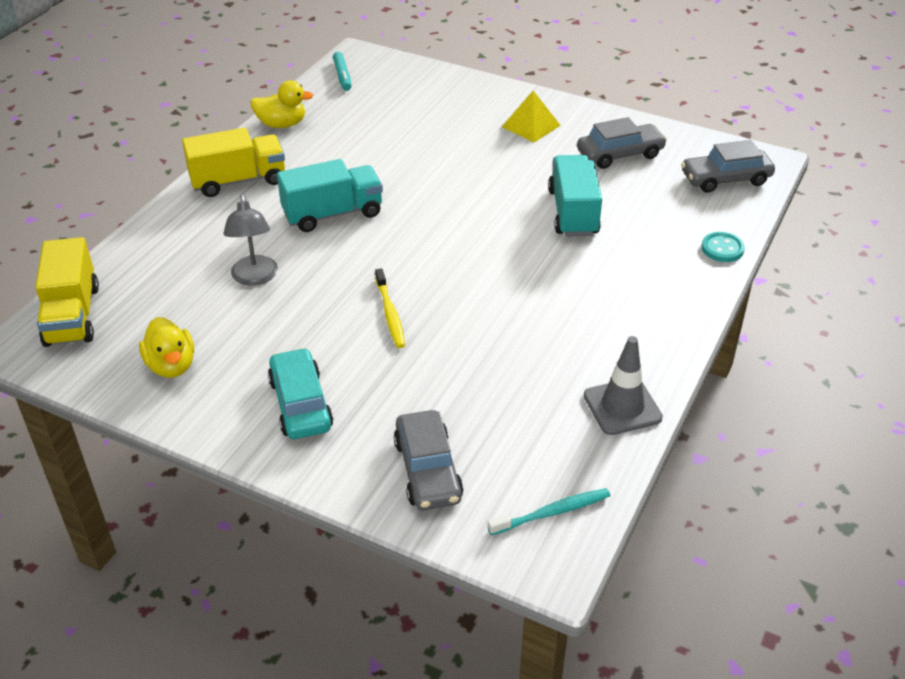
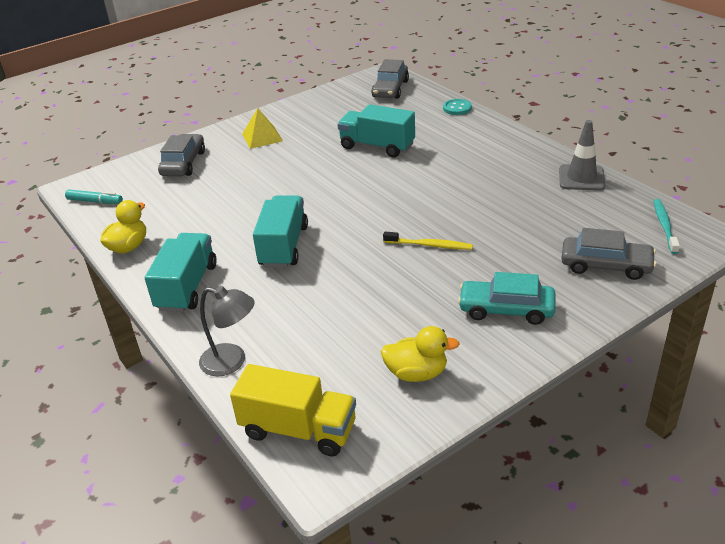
camera: 60 degrees left, 5 degrees down
(238, 181) = (187, 287): yellow truck -> turquoise truck
(255, 278) = (333, 303): grey lamp -> grey lamp (232, 362)
(620, 154) = (330, 114): grey car -> grey car (183, 163)

